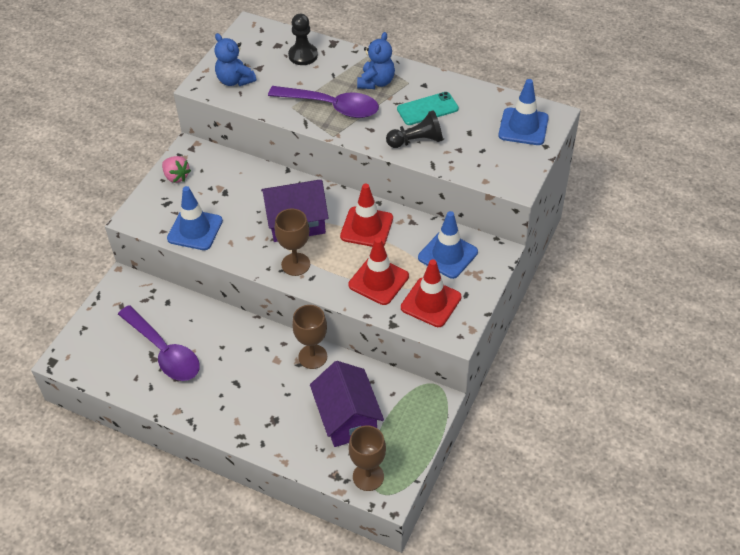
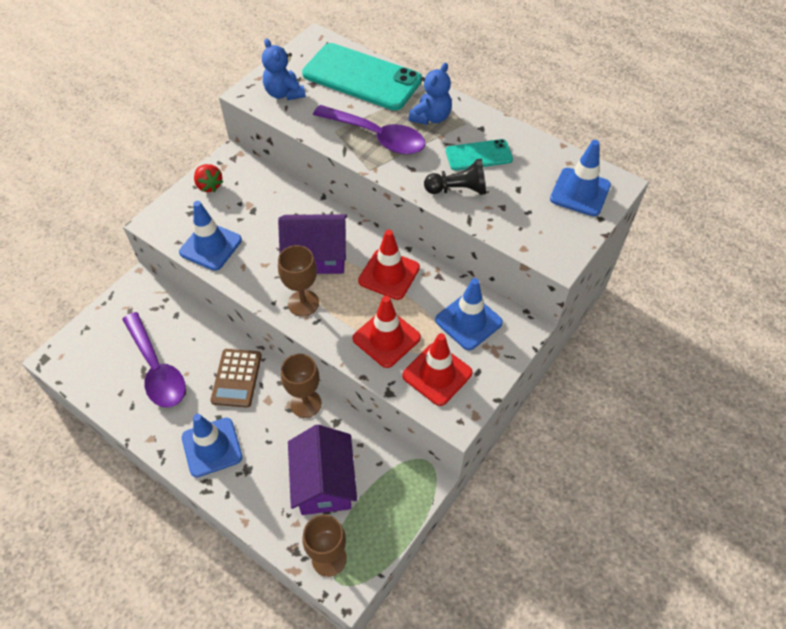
camera: 10 degrees right, 5 degrees up
(176, 176) = (209, 185): pink strawberry -> red strawberry
(236, 408) = (212, 447): none -> blue traffic cone
(242, 346) = (236, 378): none -> brown calculator
(303, 55) = (362, 77): black pawn -> turquoise phone

